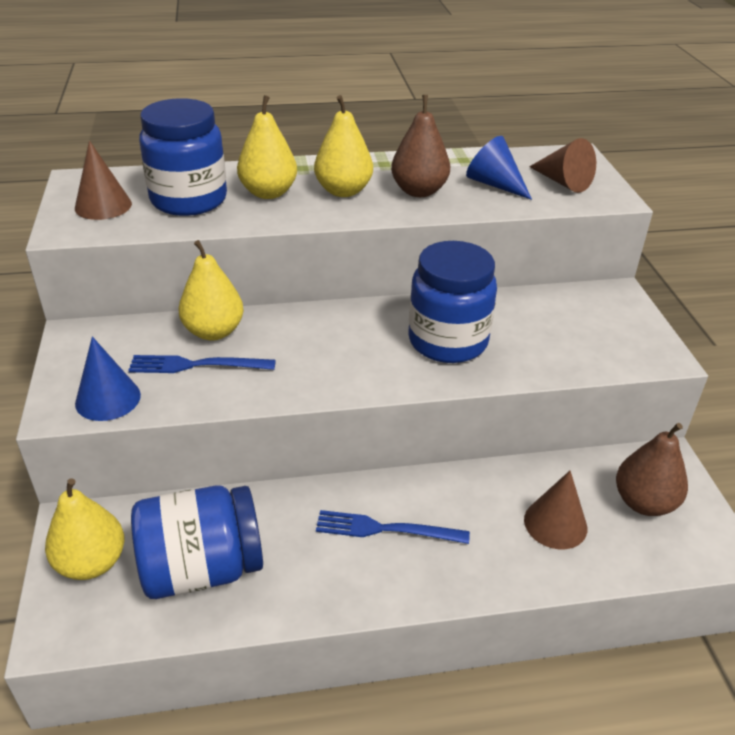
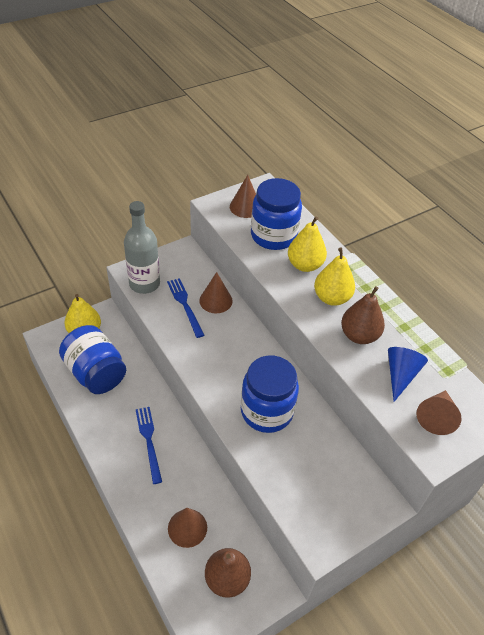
camera: 65 degrees right, 10 degrees up
(108, 399) = (144, 284): blue cone -> grey bottle
(214, 331) = (215, 300): yellow pear -> brown cone

